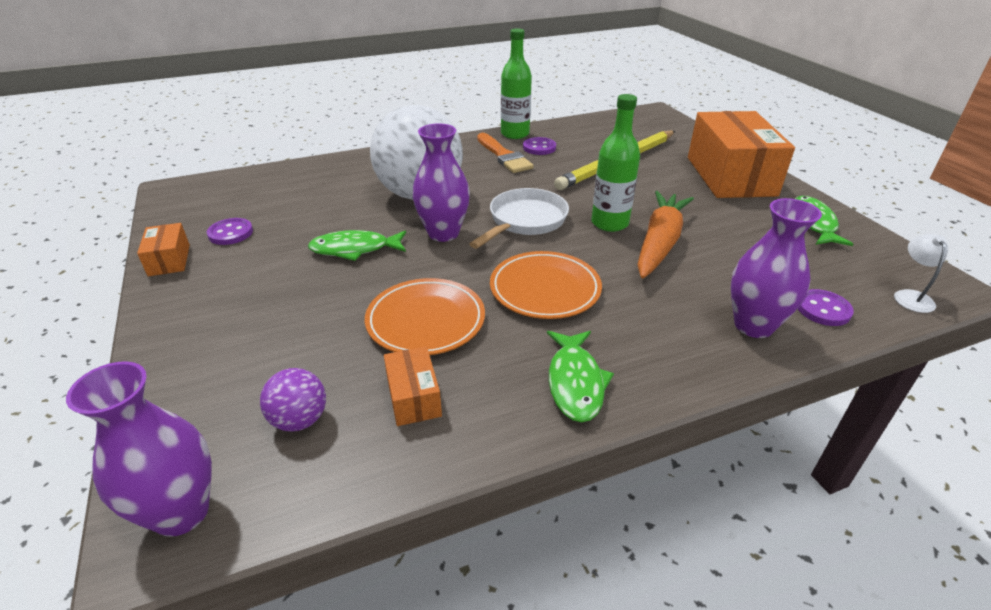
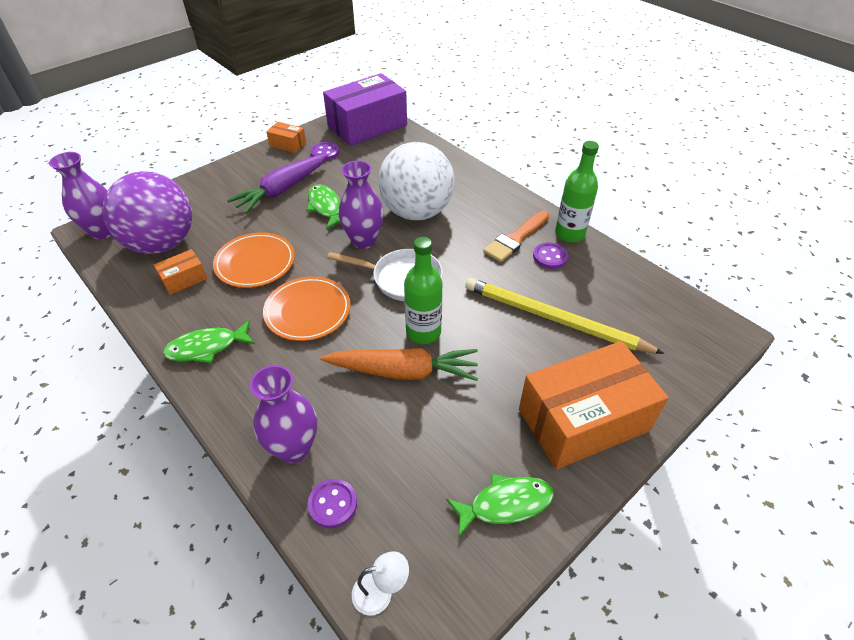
camera: 70 degrees right, 10 degrees up
(169, 260) = (288, 144): orange box -> orange box turned 60 degrees clockwise
(210, 195) = (367, 126): none -> purple box
(279, 278) = (282, 190): none -> purple carrot
(300, 420) = (162, 244): purple ball -> purple ball, size x2.36

